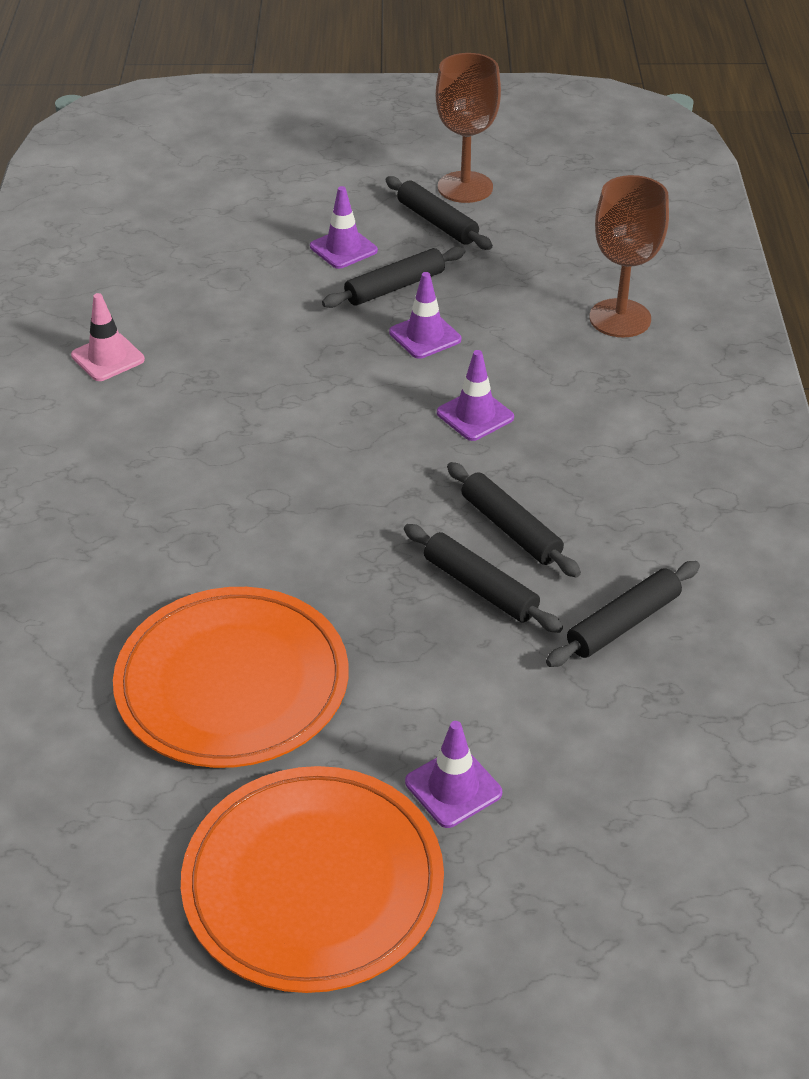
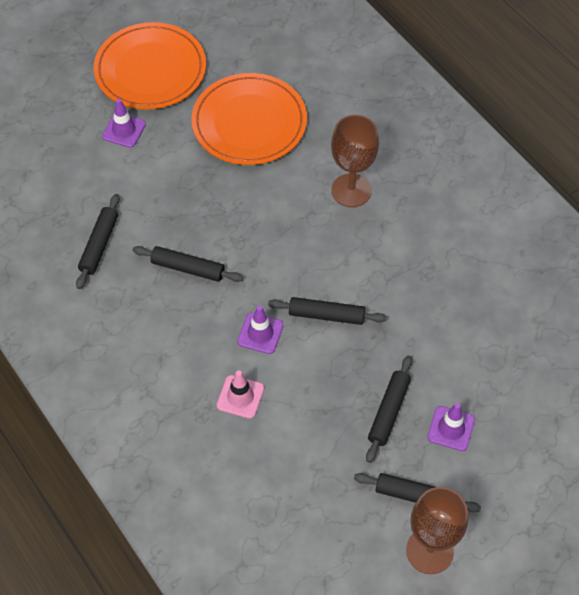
camera: 145 degrees right, 15 degrees up
(108, 358) = (490, 255): pink traffic cone -> pink traffic cone (240, 397)
(425, 336) = (336, 379): purple traffic cone -> none
(480, 587) = (179, 226): black rolling pin -> black rolling pin (326, 315)
(620, 318) = (231, 469): brown goblet -> brown goblet (351, 190)

